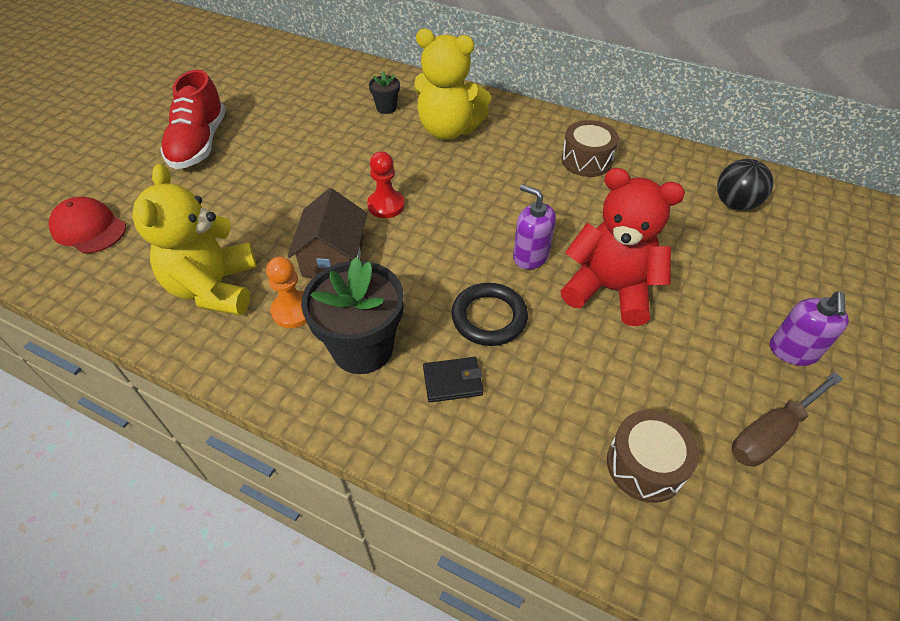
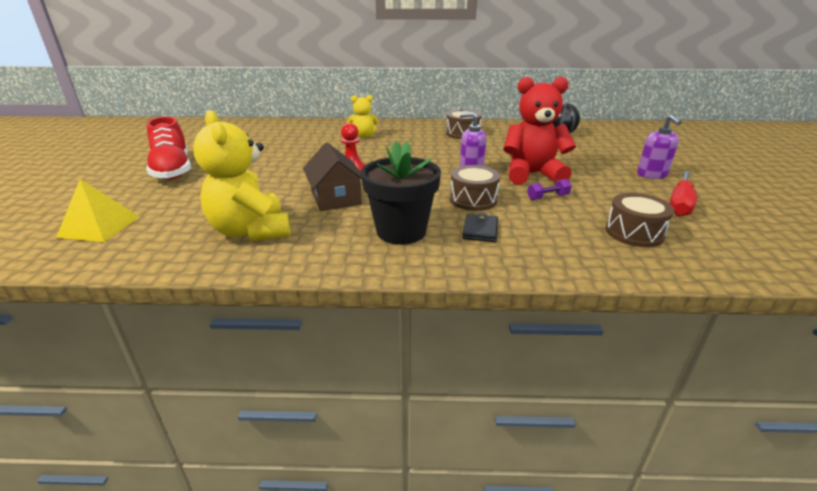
camera: 25 degrees left, 20 degrees down
(89, 229) = (99, 226): red cap -> yellow pyramid
(293, 311) = (329, 227): orange pawn -> none
(386, 108) = (310, 134): black flower pot -> none
(448, 130) = (363, 136): yellow teddy bear -> yellow teddy bear, size x0.55
(452, 381) = (480, 230): black wallet -> black wallet turned 45 degrees counterclockwise
(489, 317) = (473, 199): black ring -> brown drum
(590, 347) = (547, 197): none -> purple dumbbell
(771, 433) = (680, 204): brown screwdriver -> red screwdriver

